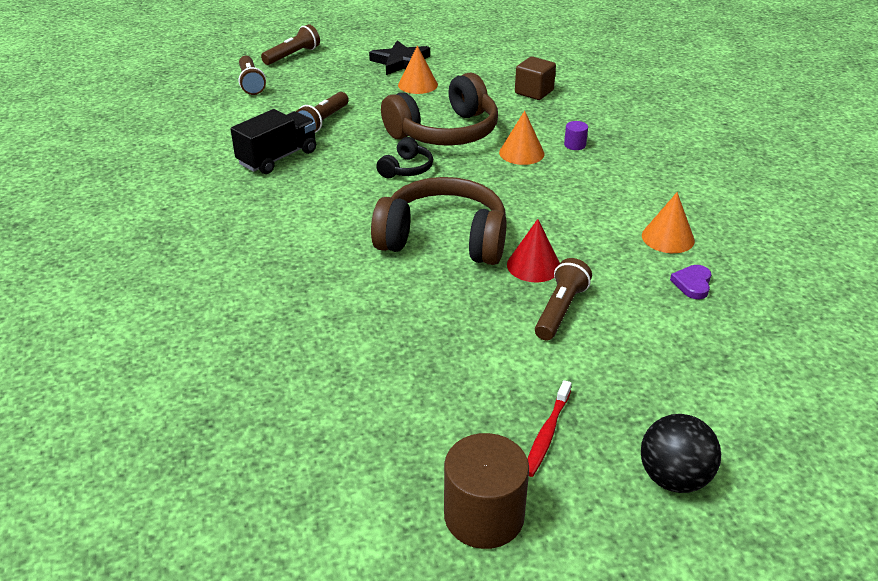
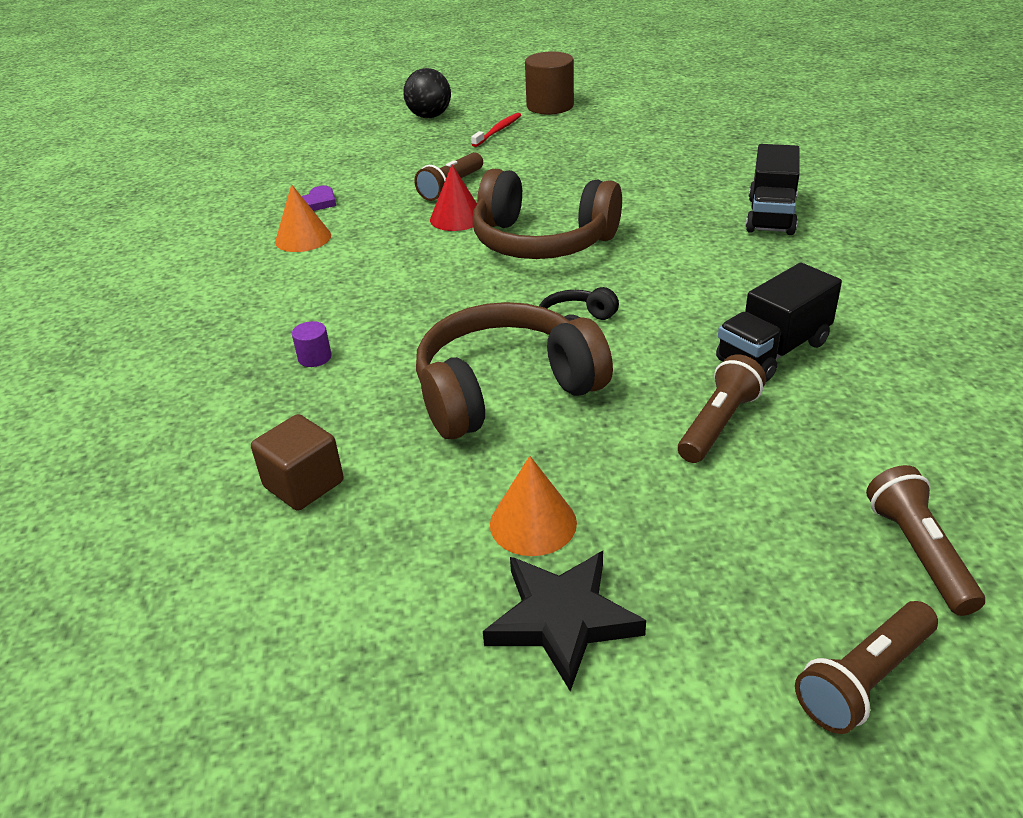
camera: 170 degrees left, 0 degrees up
(227, 274) = (770, 216): none -> black truck
(521, 153) = (401, 346): orange cone -> none

